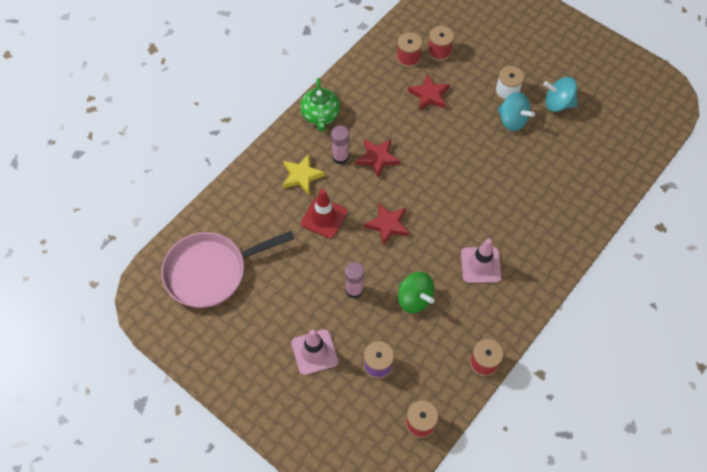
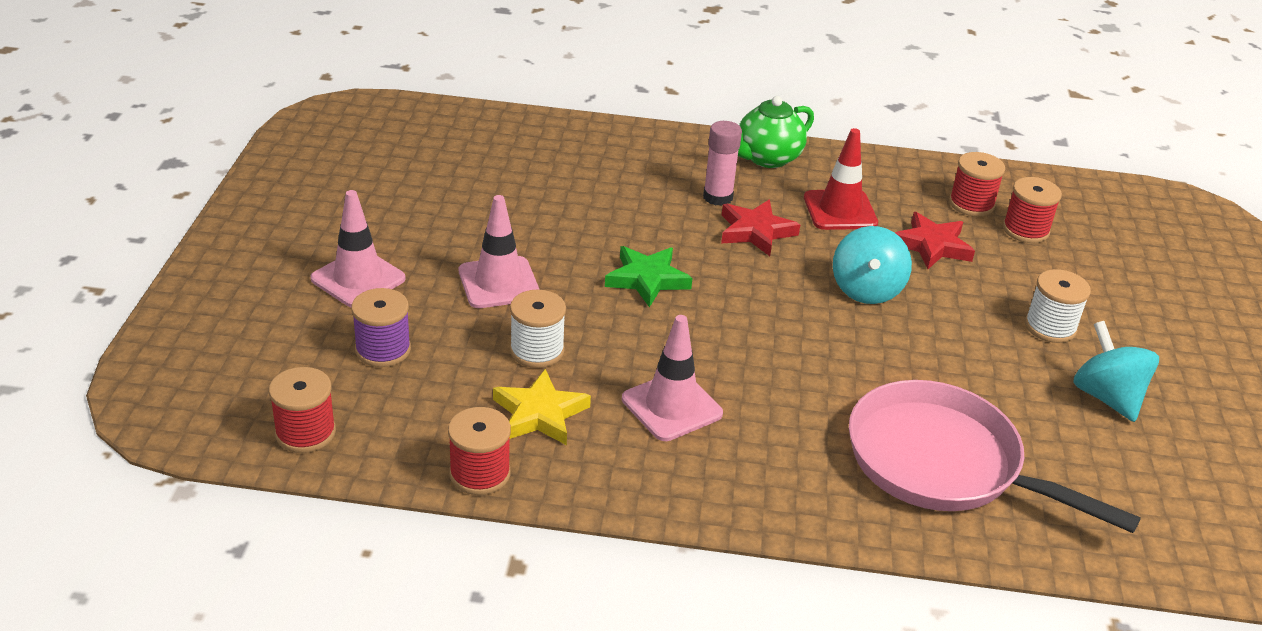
camera: 55 degrees right, 25 degrees down
(211, 271) = (418, 150): pink pan -> pink pan (944, 464)
(302, 176) = (647, 174): yellow star -> yellow star (539, 414)
(324, 217) = (598, 215): red traffic cone -> red traffic cone (840, 210)
(354, 290) = (499, 283): pink glue stick -> pink traffic cone
(387, 225) = (647, 279): red star -> green star
(414, 299) = (537, 351): green spinning top -> white spool
(512, 120) = (1000, 352): turquoise spinning top -> turquoise spinning top (866, 290)

